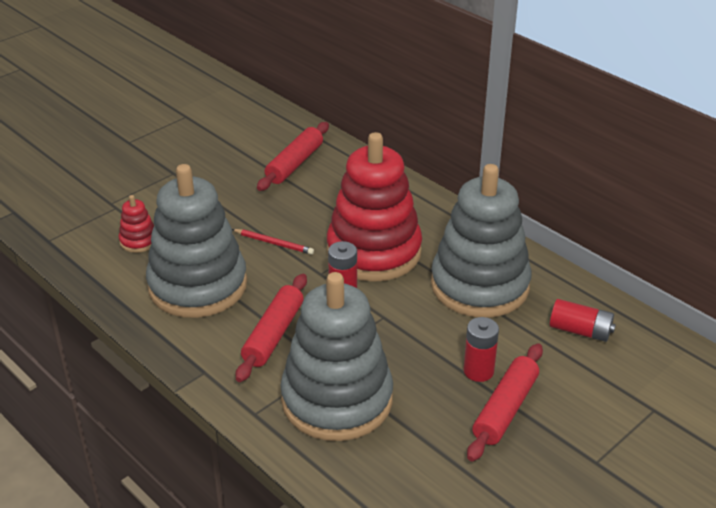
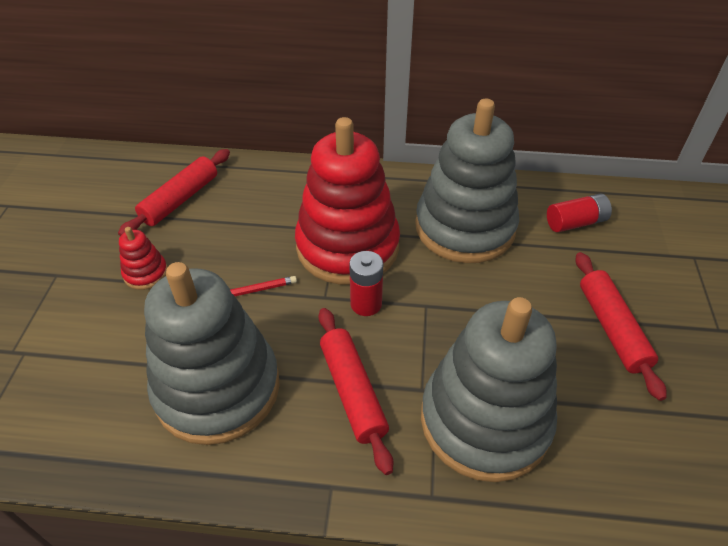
camera: 40 degrees left, 10 degrees up
(139, 241) = (94, 377): red stacking toy -> red stacking toy (146, 273)
(294, 164) = (180, 199): red rolling pin -> red rolling pin turned 45 degrees clockwise
(478, 371) = (554, 307): red battery -> none

